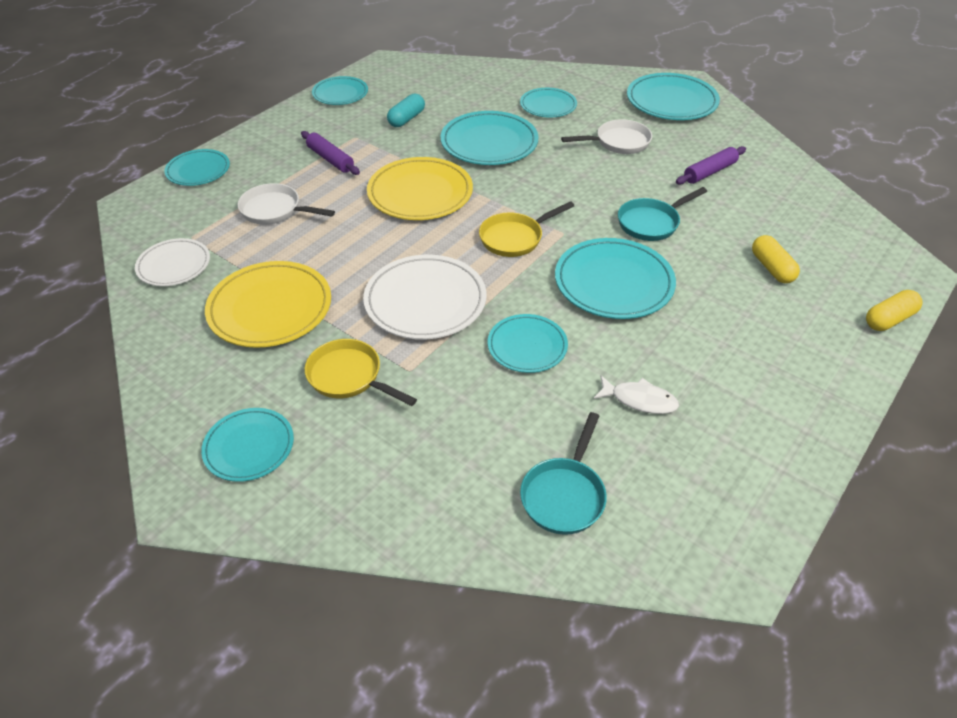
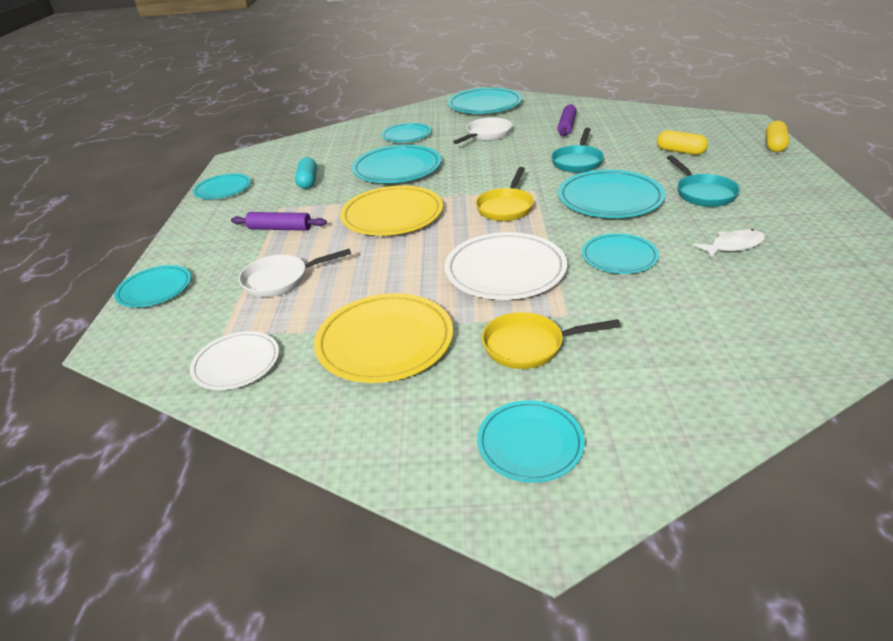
camera: 35 degrees left, 10 degrees down
(564, 495) = (789, 319): turquoise pan -> turquoise pan (703, 193)

